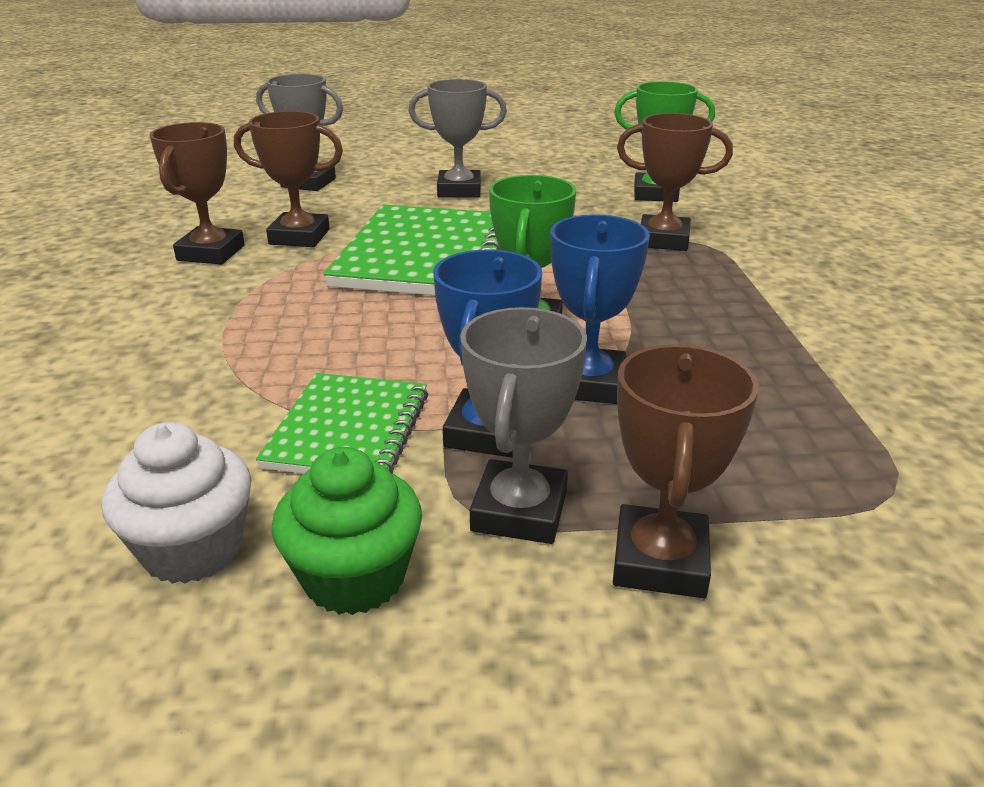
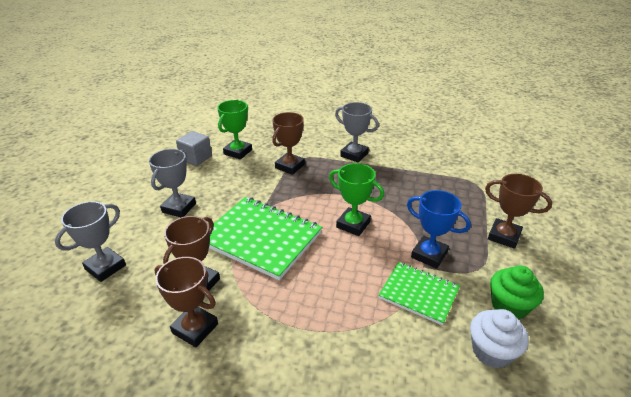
camera: 70 degrees left, 5 degrees up
(519, 511) = (477, 259): grey trophy -> grey trophy (354, 155)
(588, 383) = (402, 221): blue trophy -> none
(599, 172) = (196, 158): none -> grey cube

